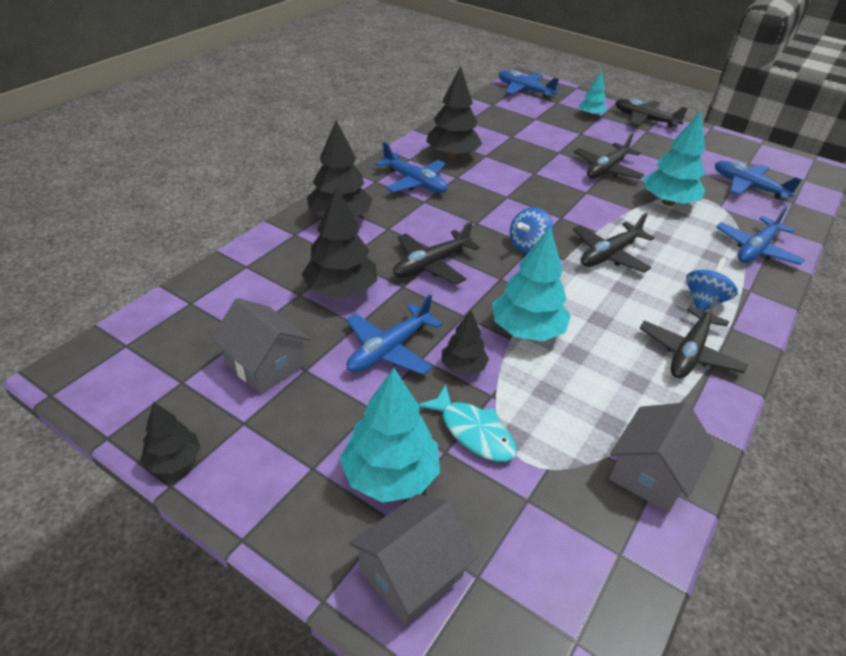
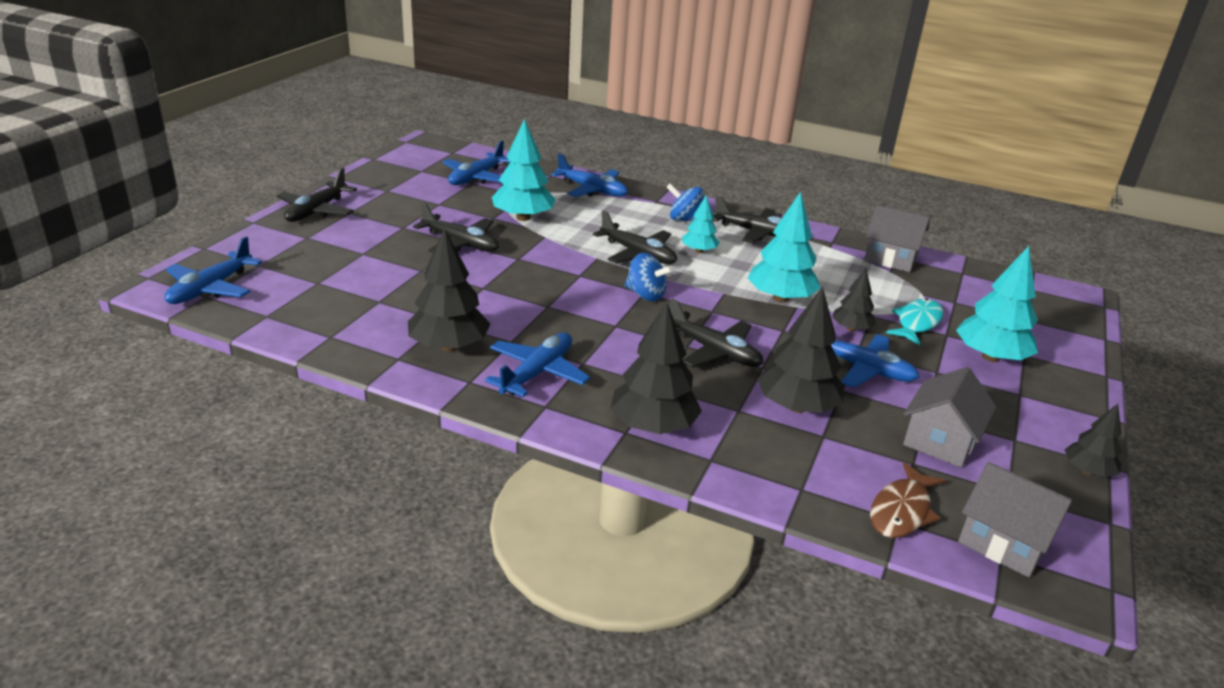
camera: 100 degrees left, 10 degrees down
(198, 308) = (902, 511): none -> brown fish
(411, 573) = (1052, 343): grey house -> grey house (1004, 541)
(590, 115) = (304, 243): turquoise tree -> turquoise tree (699, 251)

